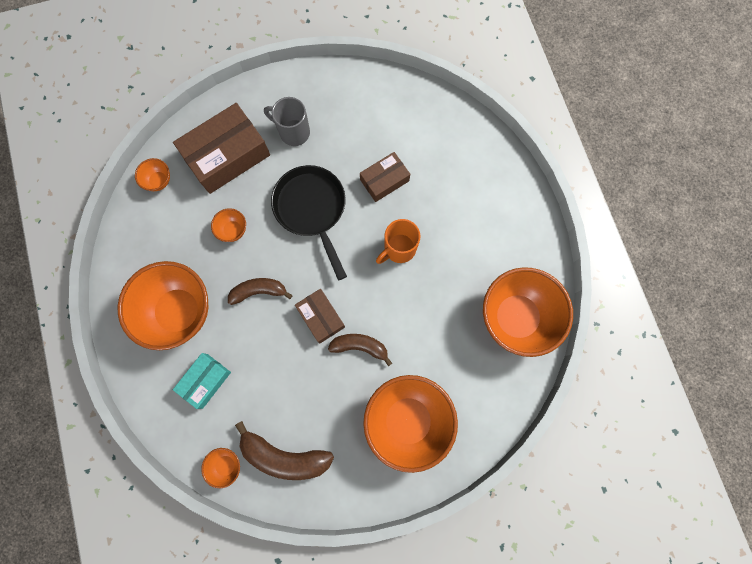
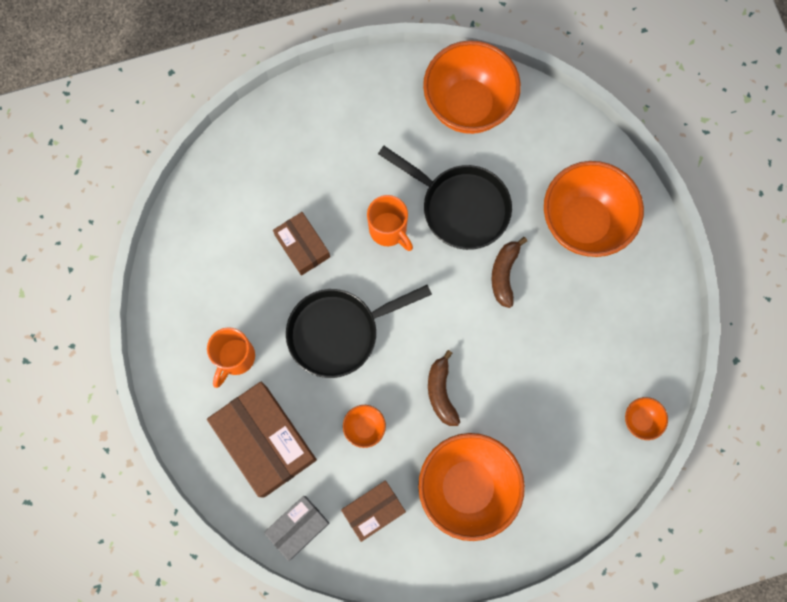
camera: 90 degrees left, 0 degrees up
(159, 181) = (298, 527): orange bowl -> grey box
(205, 381) = (548, 450): turquoise box -> none
(284, 456) = (628, 355): brown banana -> none
(293, 132) = (235, 358): grey mug -> orange mug
(321, 317) = (471, 318): brown box -> brown box (373, 510)
(420, 309) = (460, 207): none -> black pan

